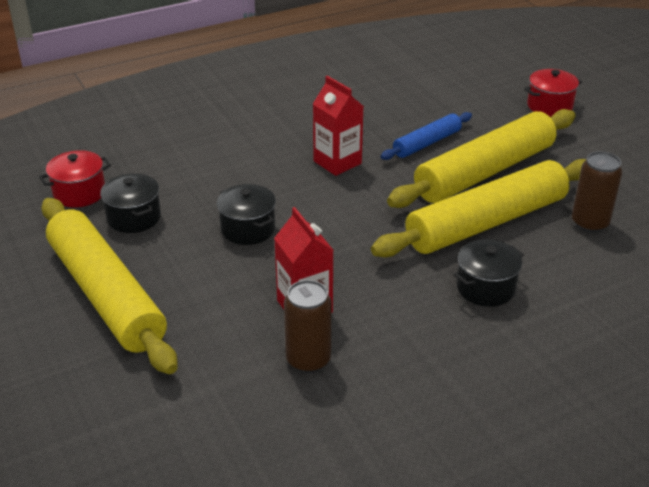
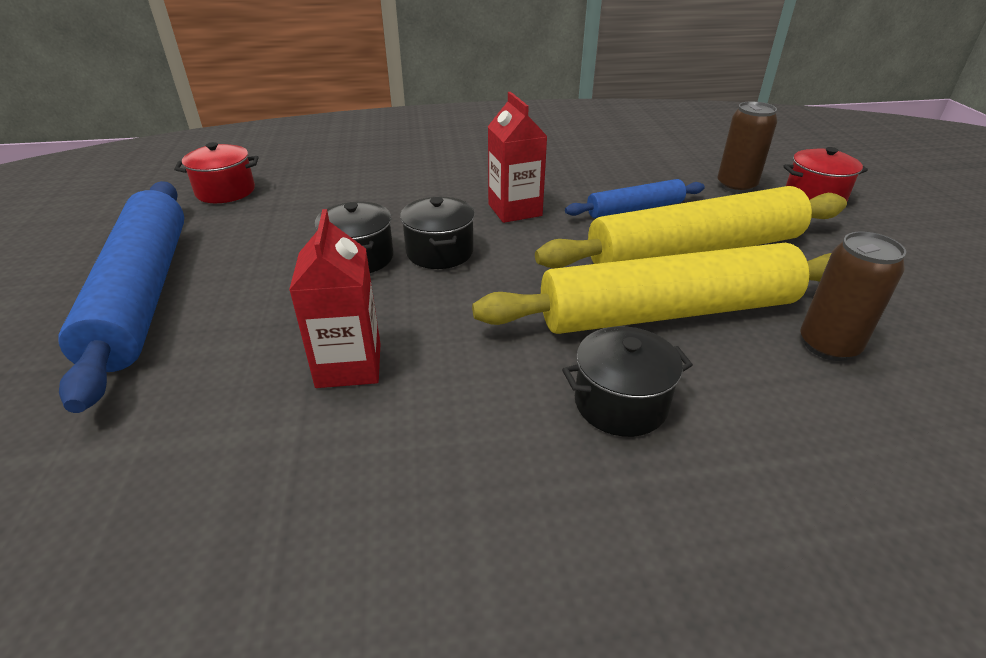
camera: 20 degrees right, 0 degrees up
(106, 294) = (143, 294): yellow rolling pin -> blue rolling pin
(134, 217) = (252, 223): black pot -> black pot (440, 252)
(308, 360) = (292, 444): brown can -> brown can (736, 186)

